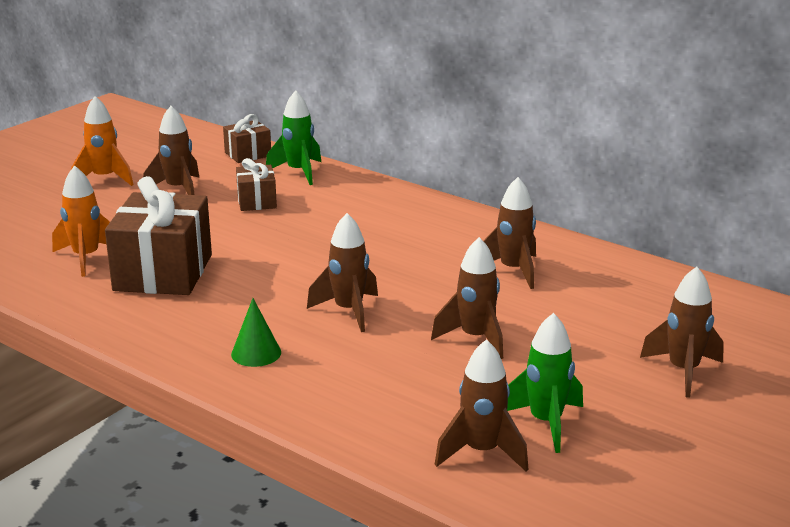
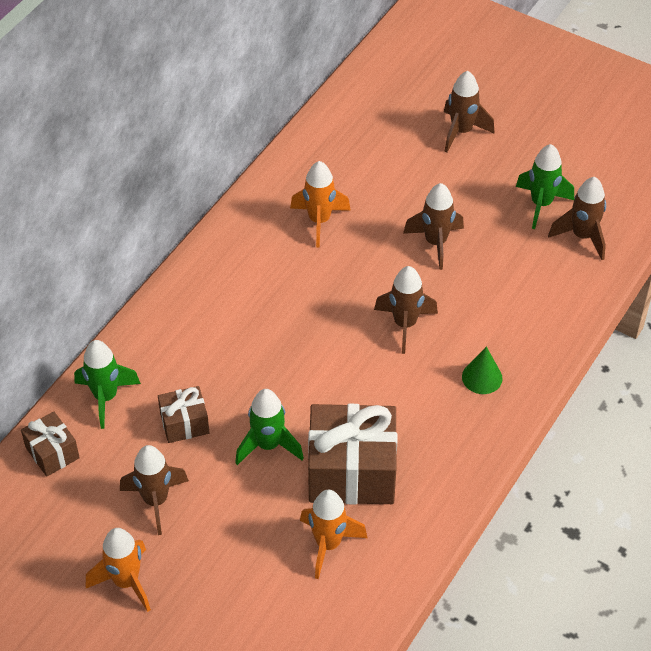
camera: 95 degrees left, 25 degrees up
(215, 235) = (268, 445): none -> green rocket
(513, 270) = (319, 221): brown rocket -> orange rocket

